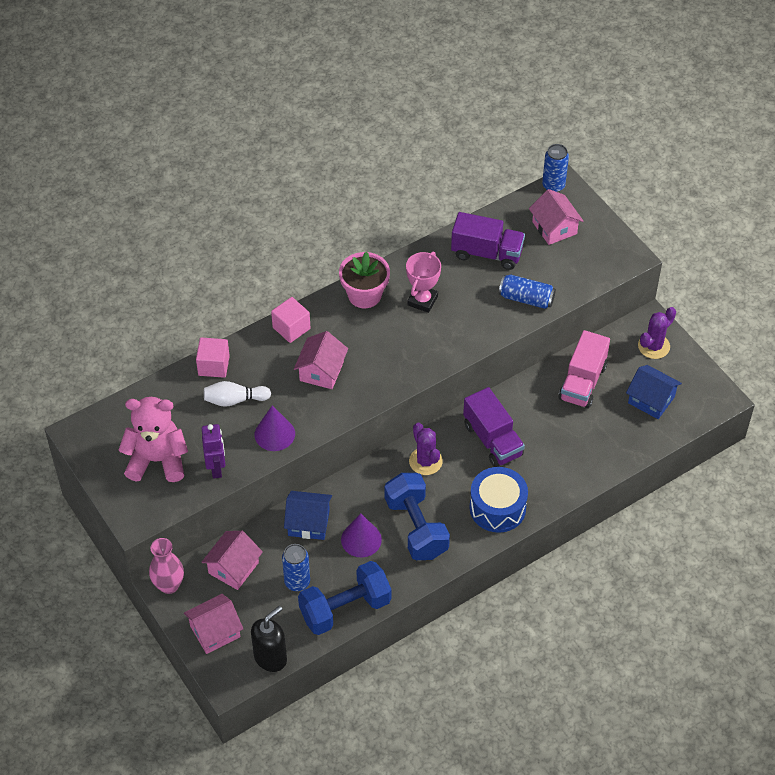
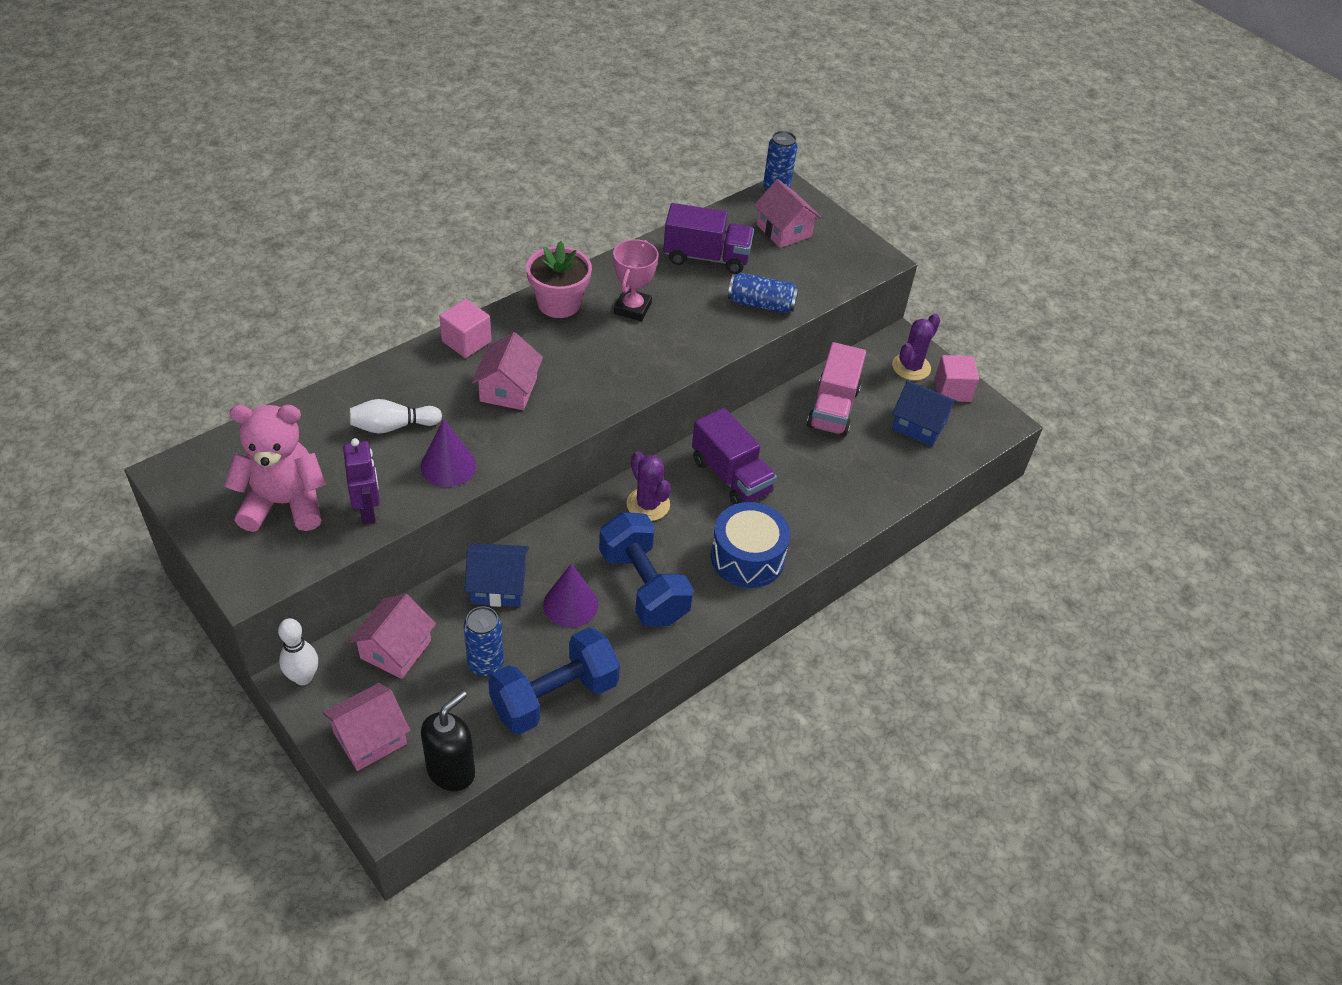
camera: 10 degrees left, 5 degrees down
(169, 585) = (303, 677): pink vase -> white bowling pin
(214, 365) = (364, 386): pink cube -> pink cube (952, 390)

